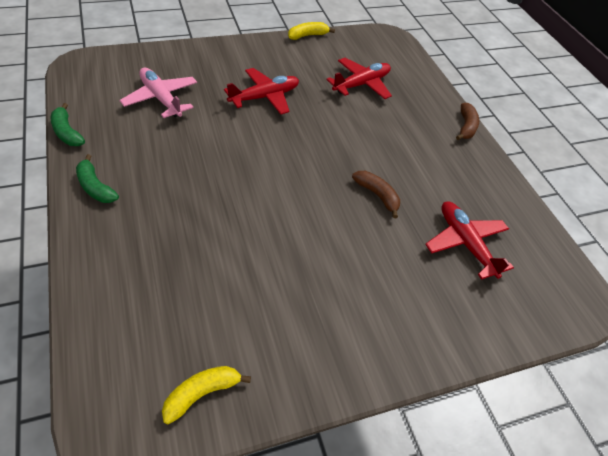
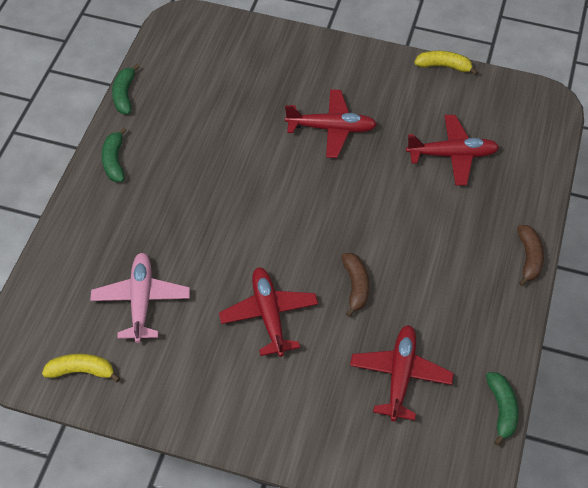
camera: 40 degrees right, 5 degrees up
(161, 98) = (228, 90): pink plane -> pink plane (141, 301)
(332, 248) = (269, 315): none -> red plane
(466, 127) = (529, 258): brown banana -> brown banana turned 45 degrees counterclockwise
(547, 231) = (501, 410): none -> green banana

